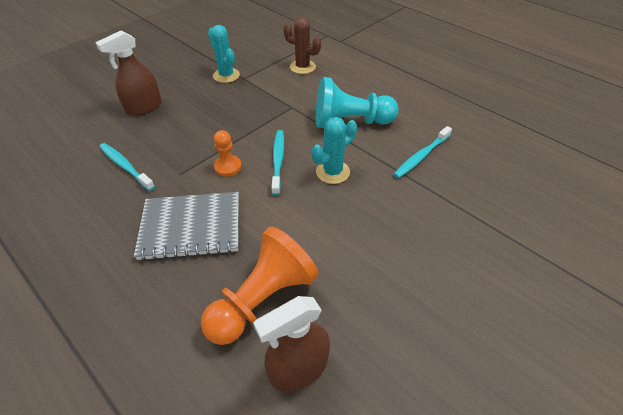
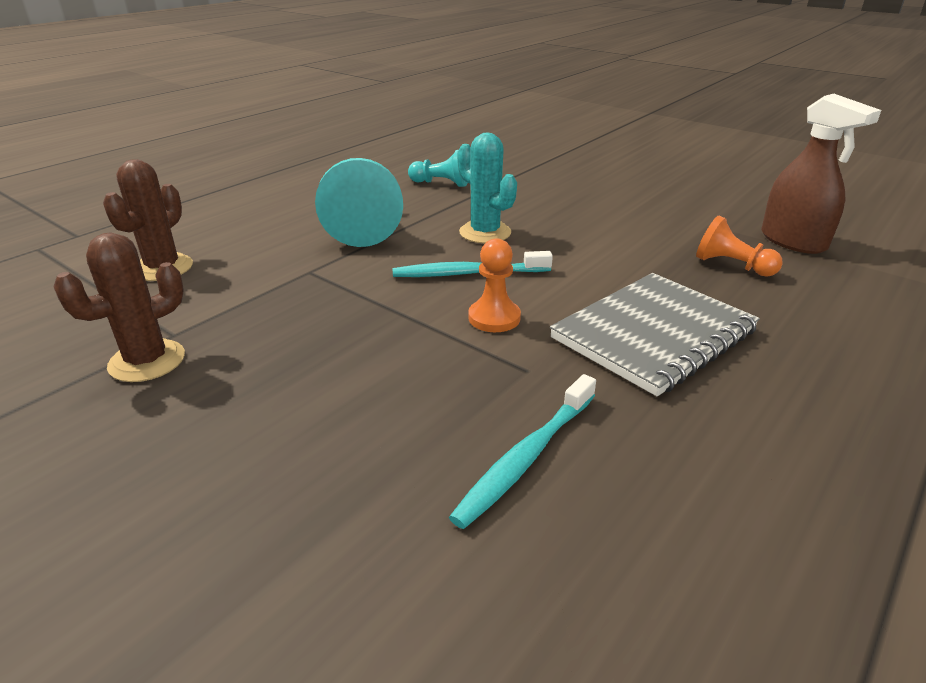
camera: 95 degrees left, 15 degrees down
(144, 107) = (261, 489): brown spray bottle -> none
(191, 227) = (653, 334): grey notebook -> grey notebook turned 60 degrees clockwise
(226, 75) = (147, 361): turquoise cactus -> brown cactus
(262, 299) = (732, 266): orange pawn -> orange pawn, size x0.51
(421, 156) = (441, 183): turquoise toothbrush -> turquoise pawn

